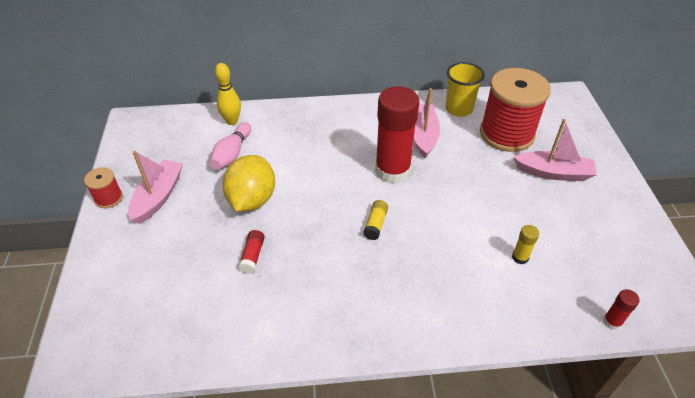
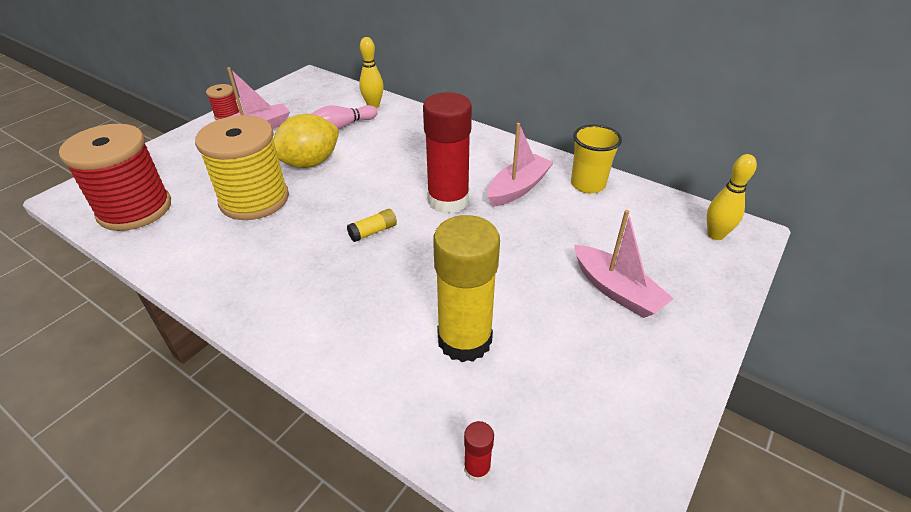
camera: 40 degrees right, 5 degrees down
(252, 256) = (254, 199): red glue stick -> yellow spool
(506, 134) = (611, 229): red spool -> red spool (135, 209)
(520, 257) = (464, 340): yellow glue stick -> yellow glue stick, size x2.47
(558, 106) = (715, 235): none -> yellow bowling pin

